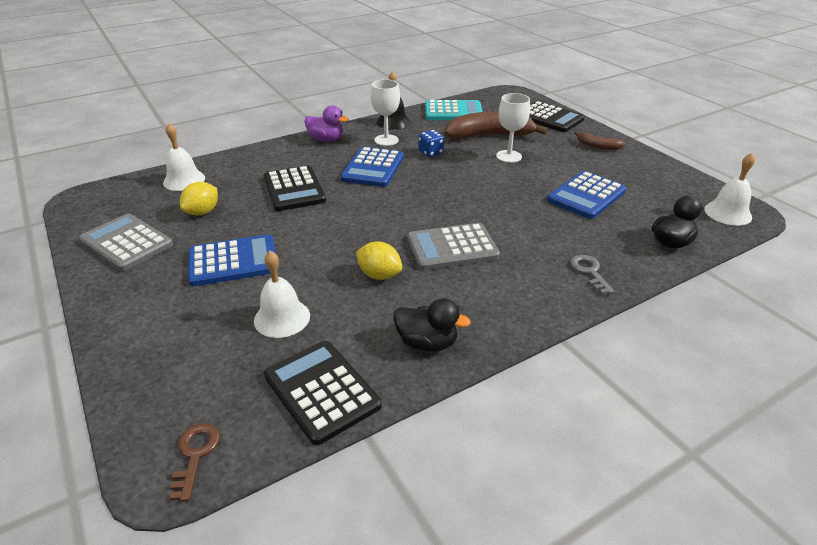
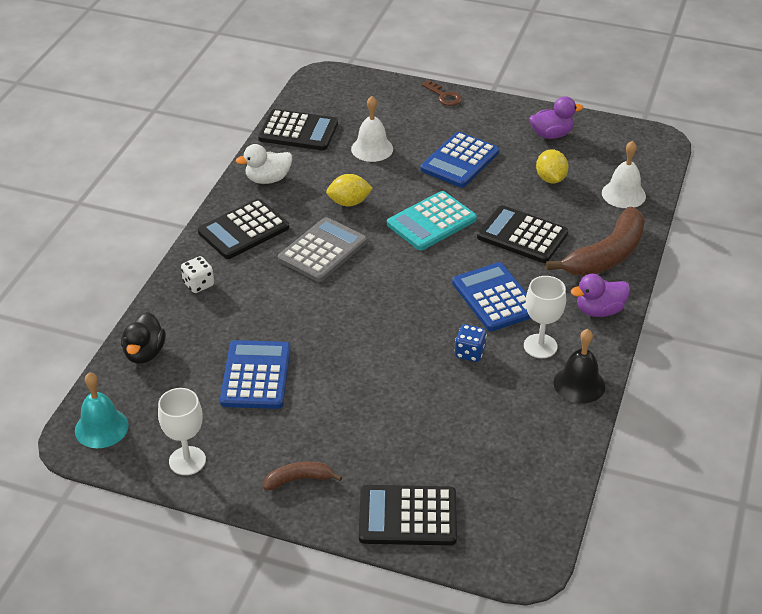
camera: 140 degrees right, 5 degrees up
(127, 243) = (551, 134): grey calculator -> purple duck
(195, 455) = (322, 86): brown key -> brown key (444, 96)
(427, 343) = (268, 179): black duck -> white duck
(453, 112) = (539, 452): turquoise calculator -> turquoise calculator (431, 222)
(489, 135) = (442, 424): brown banana -> brown banana (606, 255)
(506, 300) = (243, 230): none -> black calculator
(509, 156) = (384, 396): white goblet -> white goblet (187, 461)
(589, 272) = (198, 284): grey key -> white dice
(728, 213) = (101, 428): white bell -> turquoise bell

